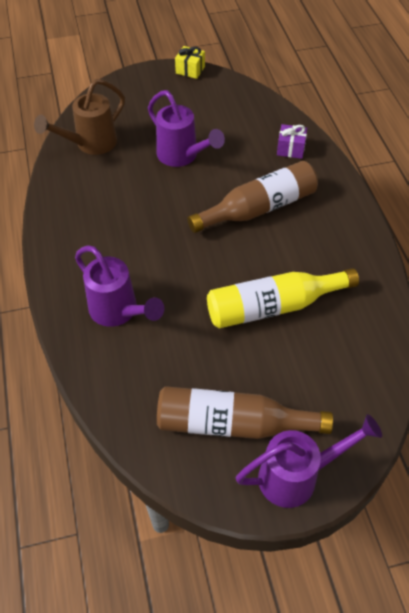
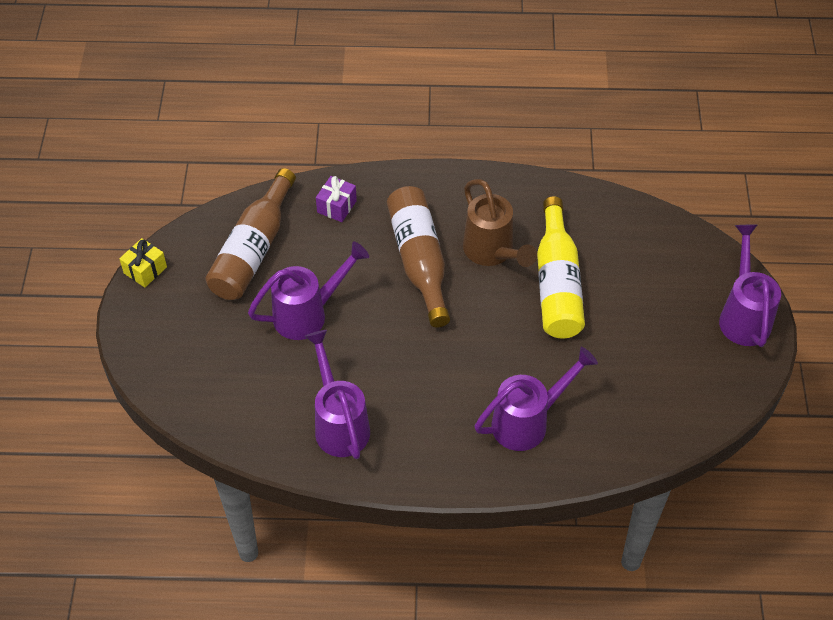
camera: 75 degrees left, 0 degrees up
(89, 194) = (339, 423): none -> purple watering can
(90, 144) = (247, 408): brown watering can -> brown watering can (492, 253)
(232, 424) = (683, 351): brown bottle -> brown bottle (253, 250)

